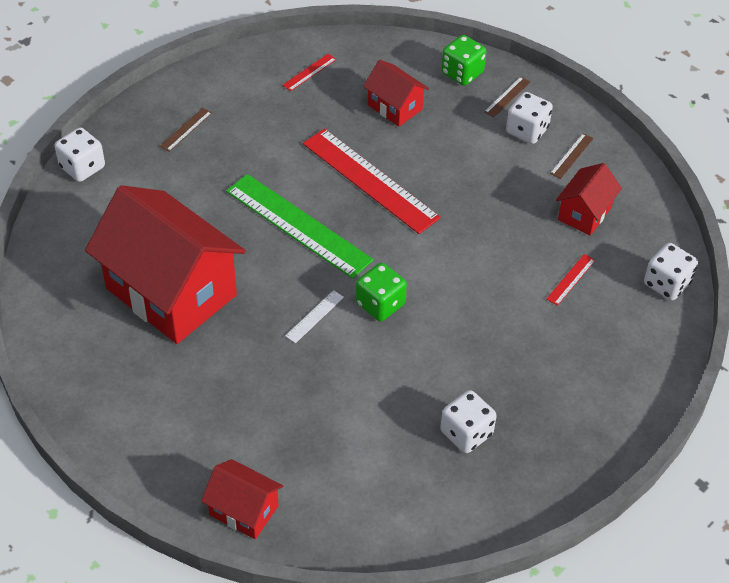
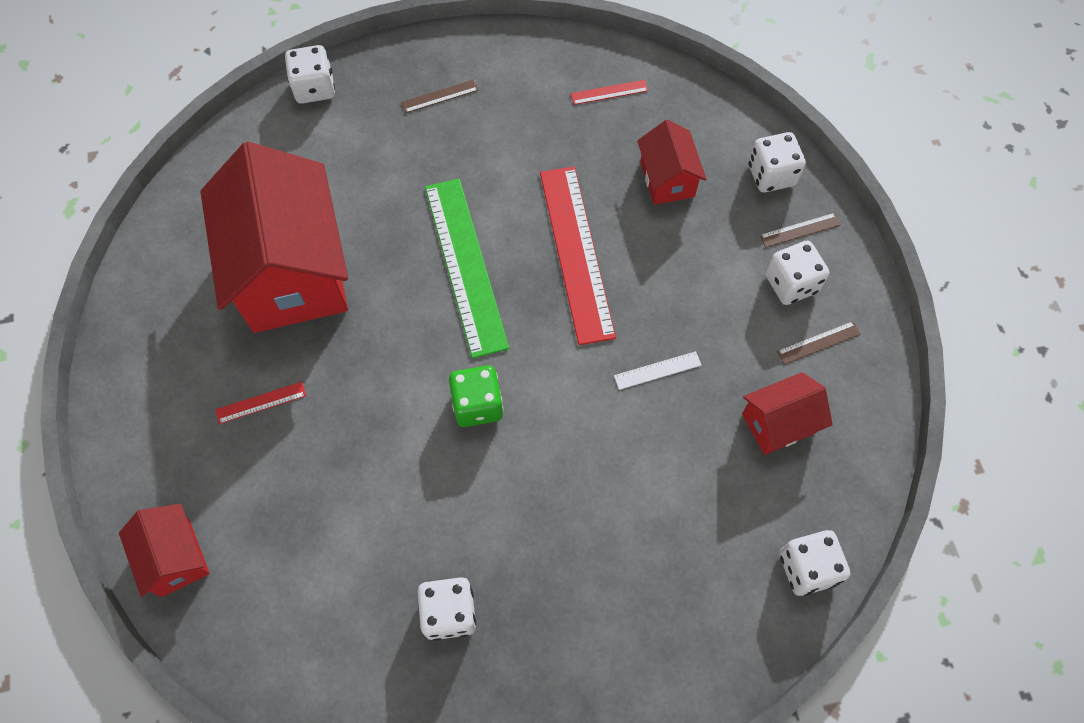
camera: 35 degrees right, 15 degrees up
(314, 316) = (403, 380): white ruler -> white ruler (657, 370)
(462, 73) = (771, 175): green dice -> white dice
(571, 279) = (700, 496): red ruler -> red ruler (261, 403)

